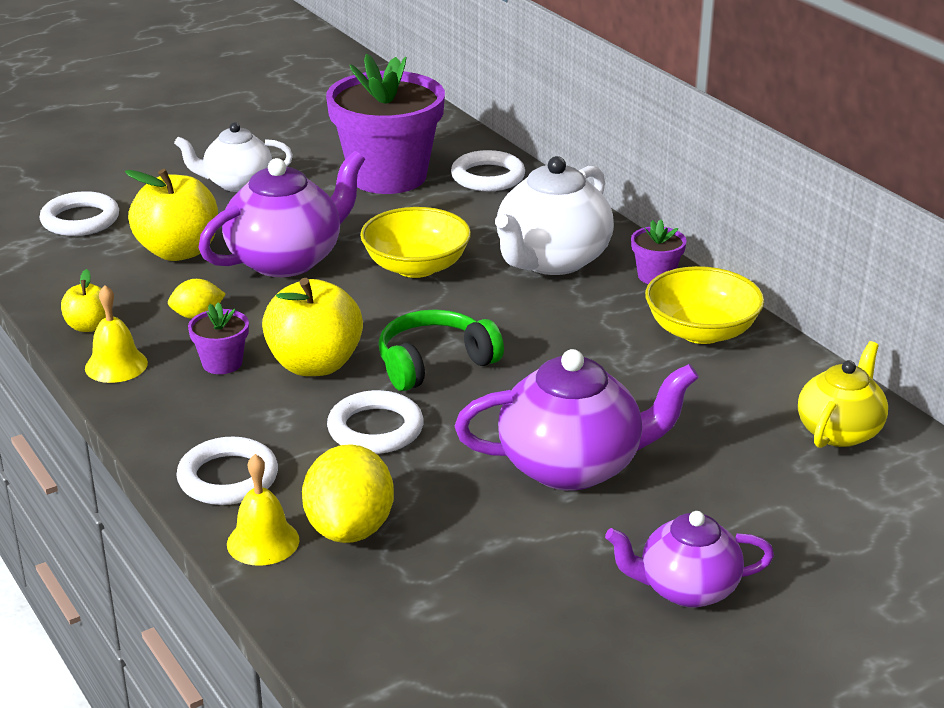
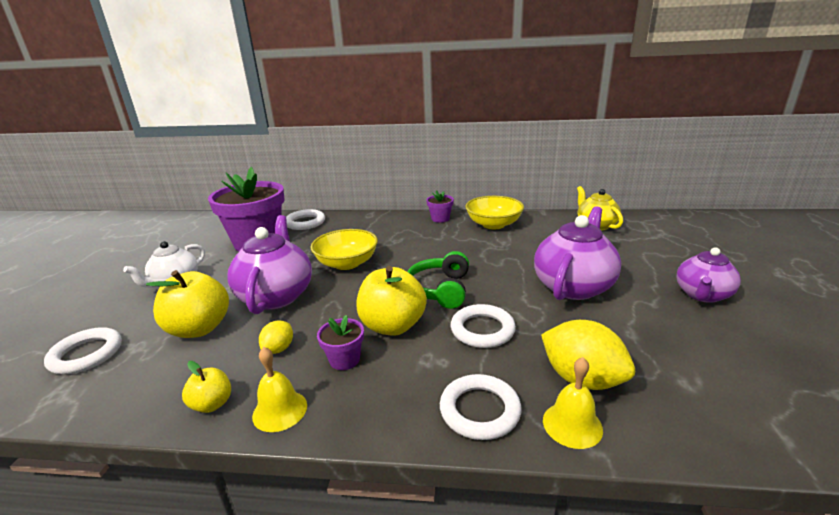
camera: 50 degrees left, 5 degrees down
(551, 261) = (395, 233): white teapot -> none

